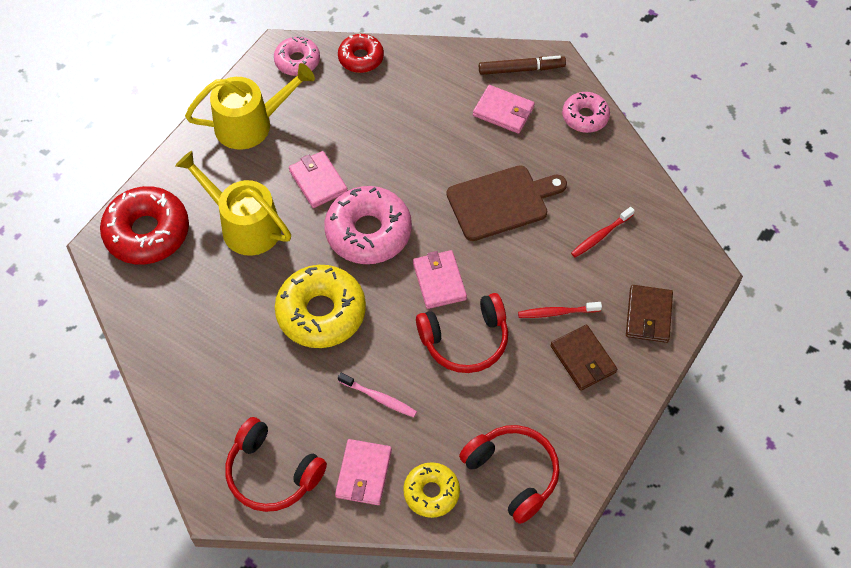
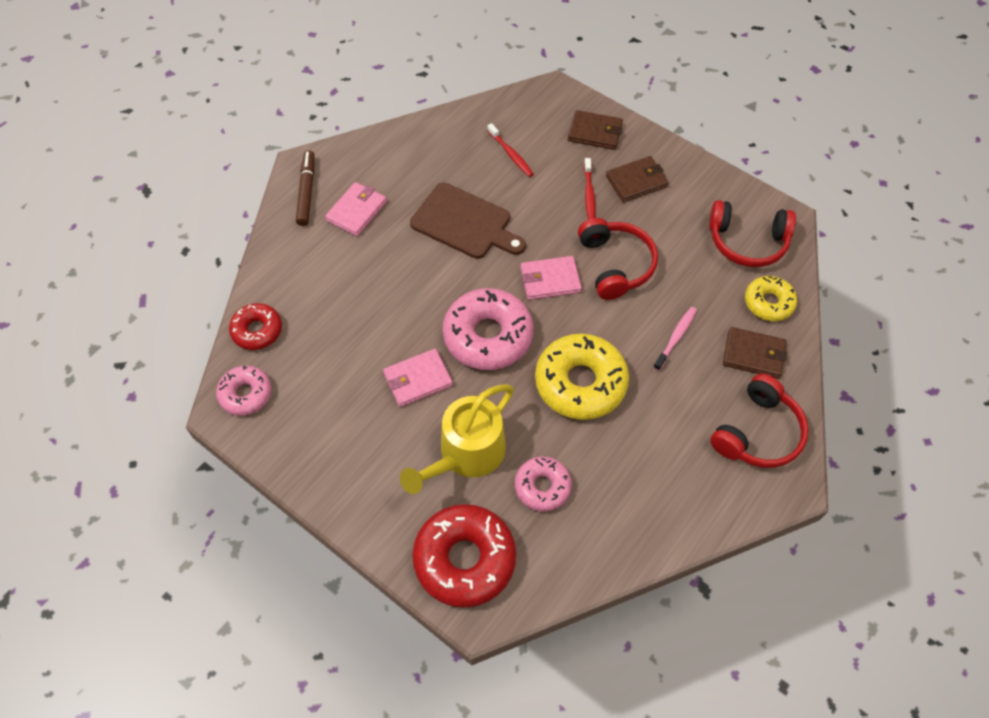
camera: 85 degrees left, 0 degrees up
(250, 124) = (327, 445): yellow watering can -> none
(363, 473) = (753, 355): pink wallet -> brown wallet
(501, 202) = (465, 223): brown cutting board -> brown cutting board turned 135 degrees clockwise
(513, 474) = (747, 242): red headphones -> red headphones turned 135 degrees counterclockwise
(585, 117) = (376, 149): pink donut -> pink donut (542, 487)

